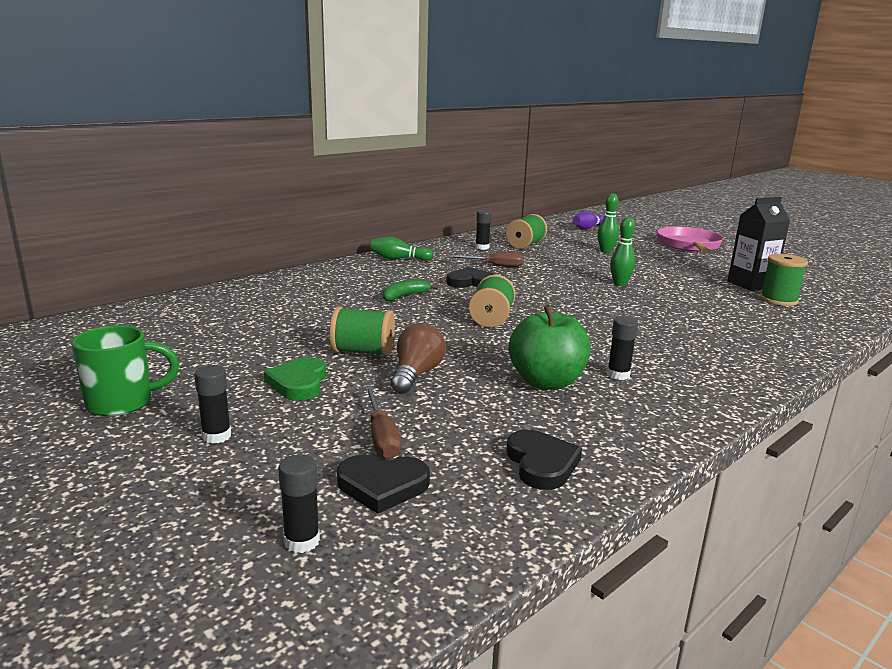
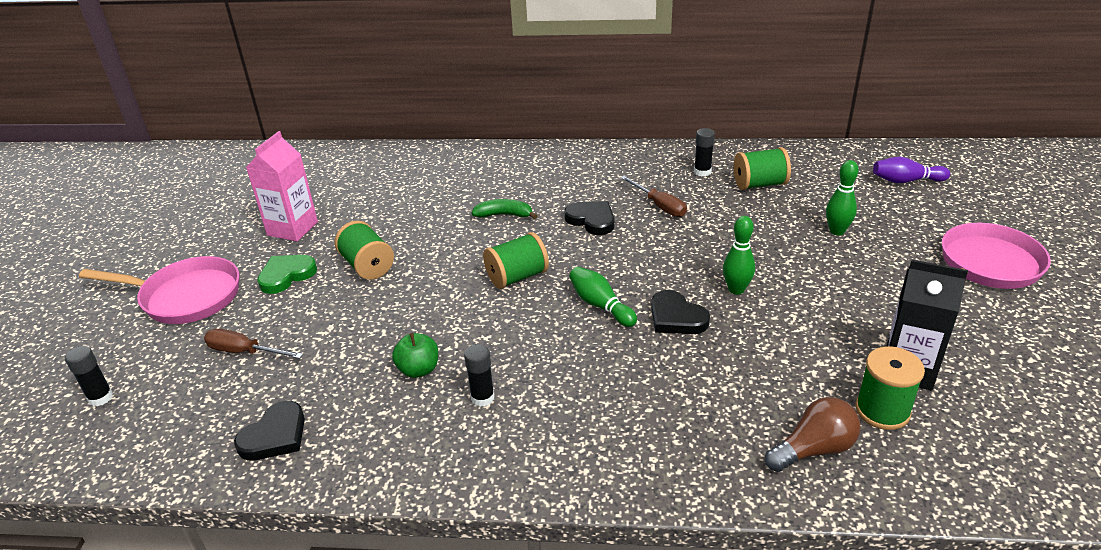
camera: 50 degrees right, 15 degrees up
(123, 403) = (193, 243): green mug -> none
(216, 436) = (186, 297): black glue stick -> pink pan
(227, 357) = (292, 228): none -> pink carton
(381, 437) = (244, 352): brown screwdriver -> brown screwdriver turned 75 degrees clockwise
(382, 486) = (183, 389): black heart -> black heart (676, 317)
(398, 259) = (590, 160): green bowling pin -> green bowling pin (600, 305)
(416, 374) = (357, 308): brown light bulb -> brown light bulb (814, 449)
(546, 382) = (418, 370): green apple -> green apple, size x0.58

